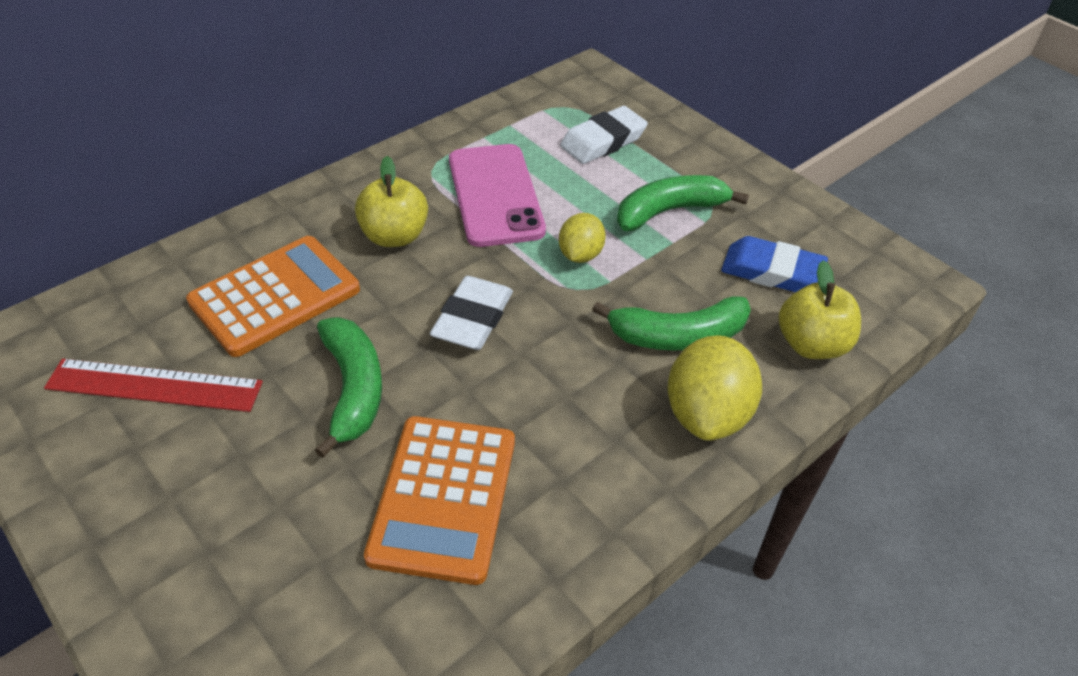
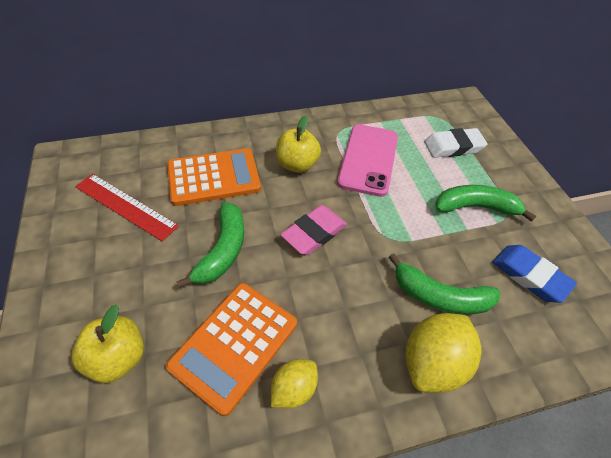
camera: 25 degrees right, 5 degrees up
(473, 319) = (314, 233): white eraser -> pink eraser
(580, 255) = (401, 216): yellow lemon -> yellow lemon (293, 389)
(811, 344) = (535, 342): yellow apple -> yellow apple (118, 358)

